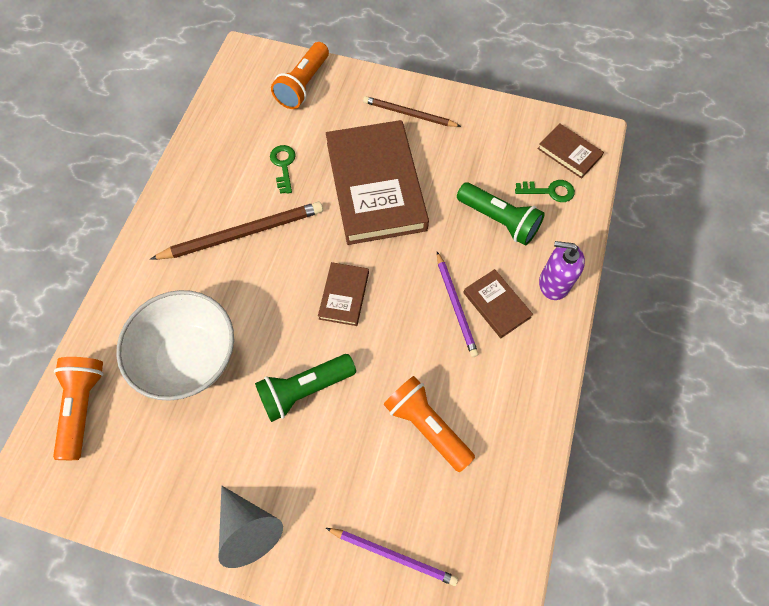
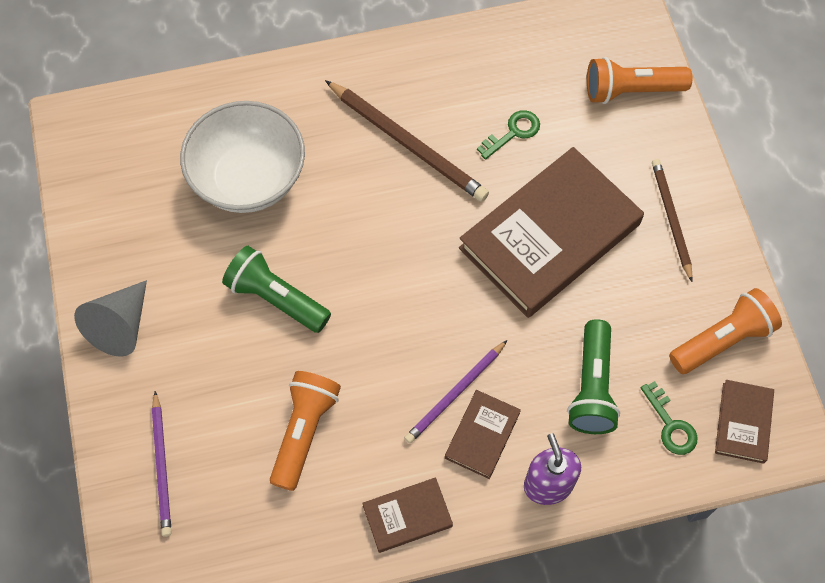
camera: 60 degrees right, 0 degrees up
(83, 407) = (153, 123): orange flashlight -> orange flashlight (722, 340)
(344, 295) = (398, 277): brown book -> brown book (407, 516)

